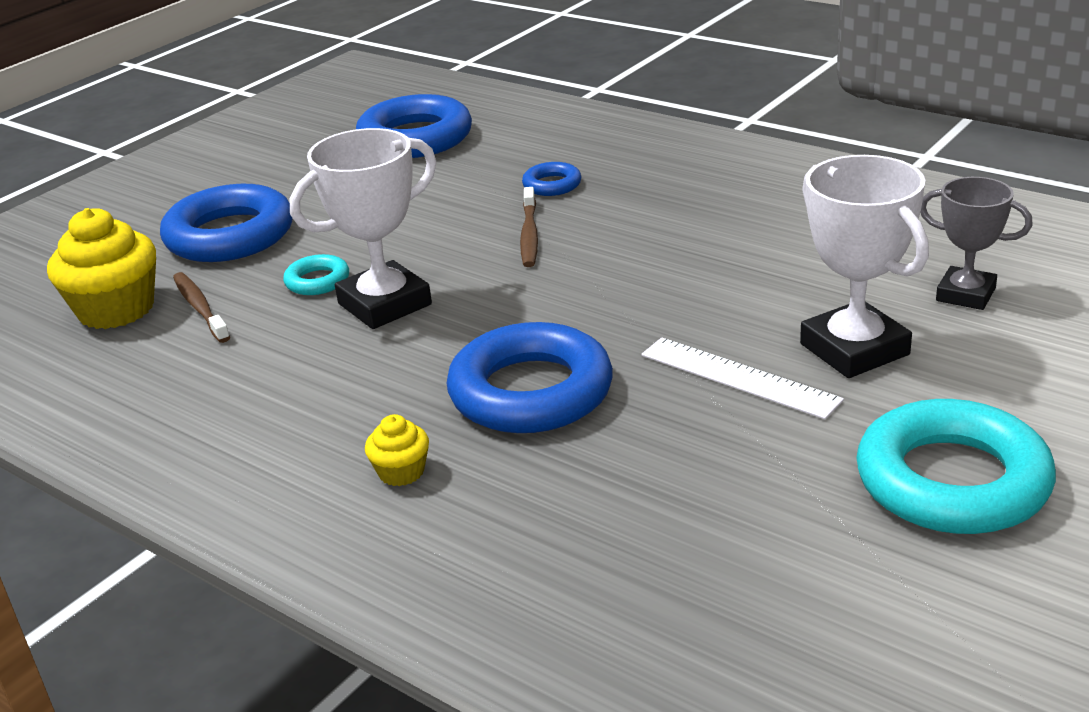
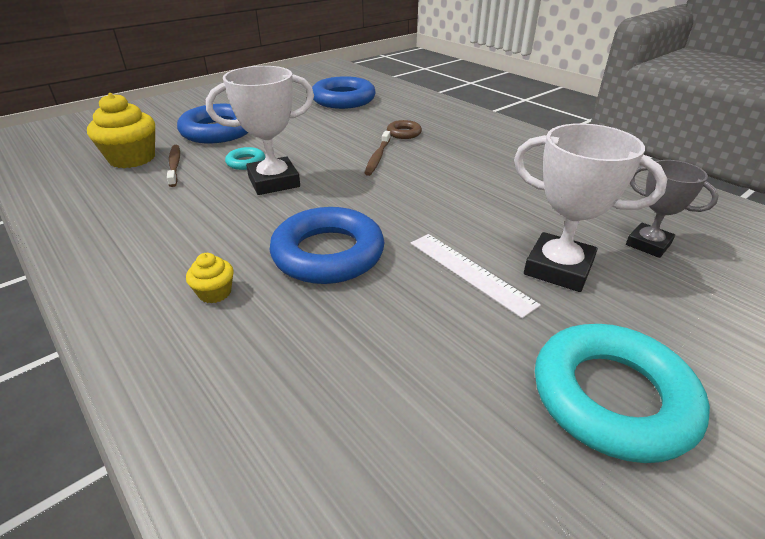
camera: 10 degrees right, 5 degrees up
(552, 185) = (404, 133): blue ring -> brown ring
(854, 349) = (558, 268): white trophy -> white trophy turned 45 degrees counterclockwise

